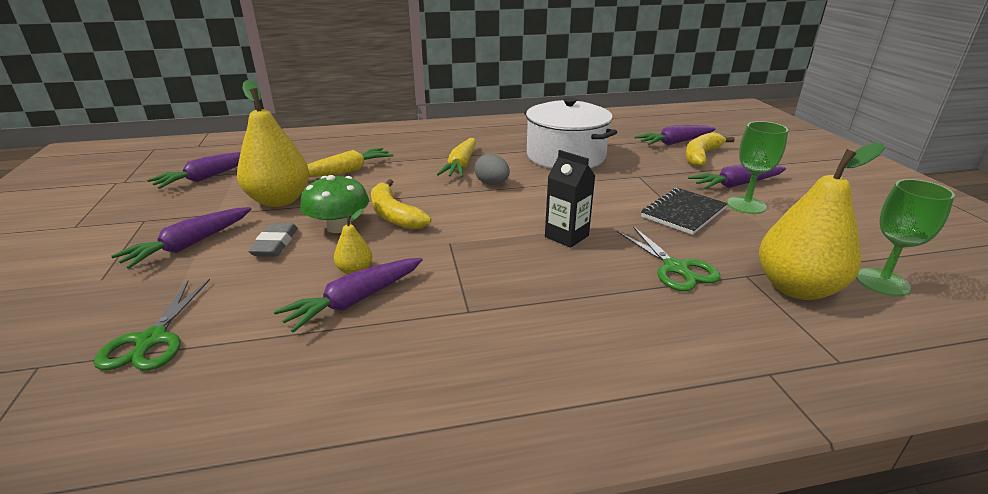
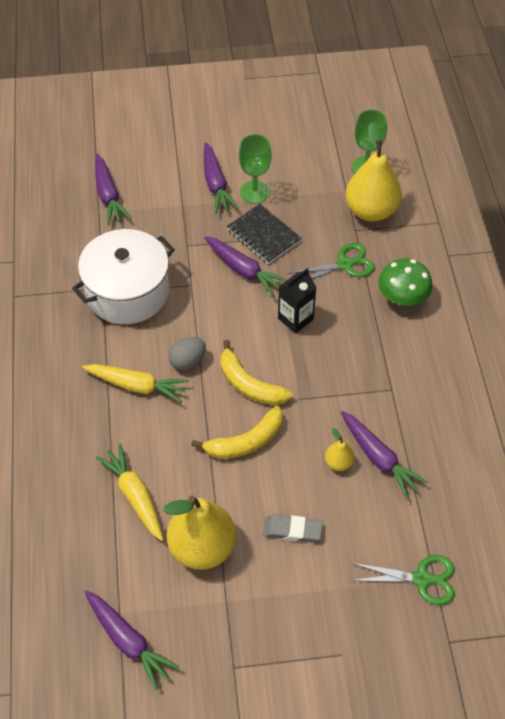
camera: 85 degrees left, 25 degrees up
(189, 245) = (289, 603): purple carrot -> purple carrot (243, 270)
(339, 227) = (265, 484): green mushroom -> green mushroom (402, 297)
(701, 156) = (147, 186): yellow banana -> yellow banana (249, 384)

